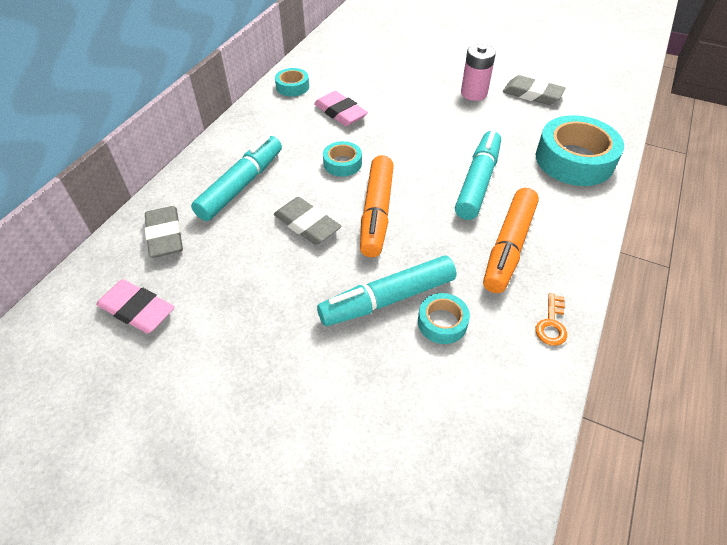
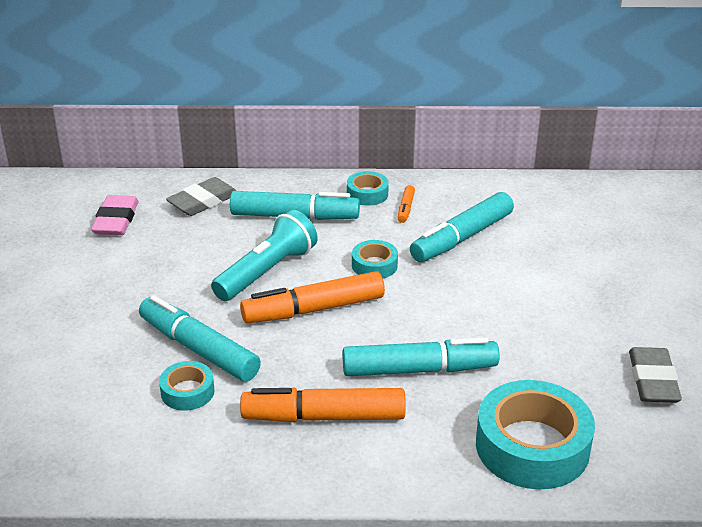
camera: 65 degrees right, 15 degrees down
(282, 125) = (405, 208): none -> orange marker
(292, 87) = (479, 193): turquoise tape -> turquoise tape (367, 194)
(307, 224) = (267, 271): grey eraser -> turquoise flashlight
(340, 113) = (461, 238): pink eraser -> turquoise marker
(473, 93) = (601, 327): pink battery -> none
(551, 324) = (225, 471): orange key -> none

